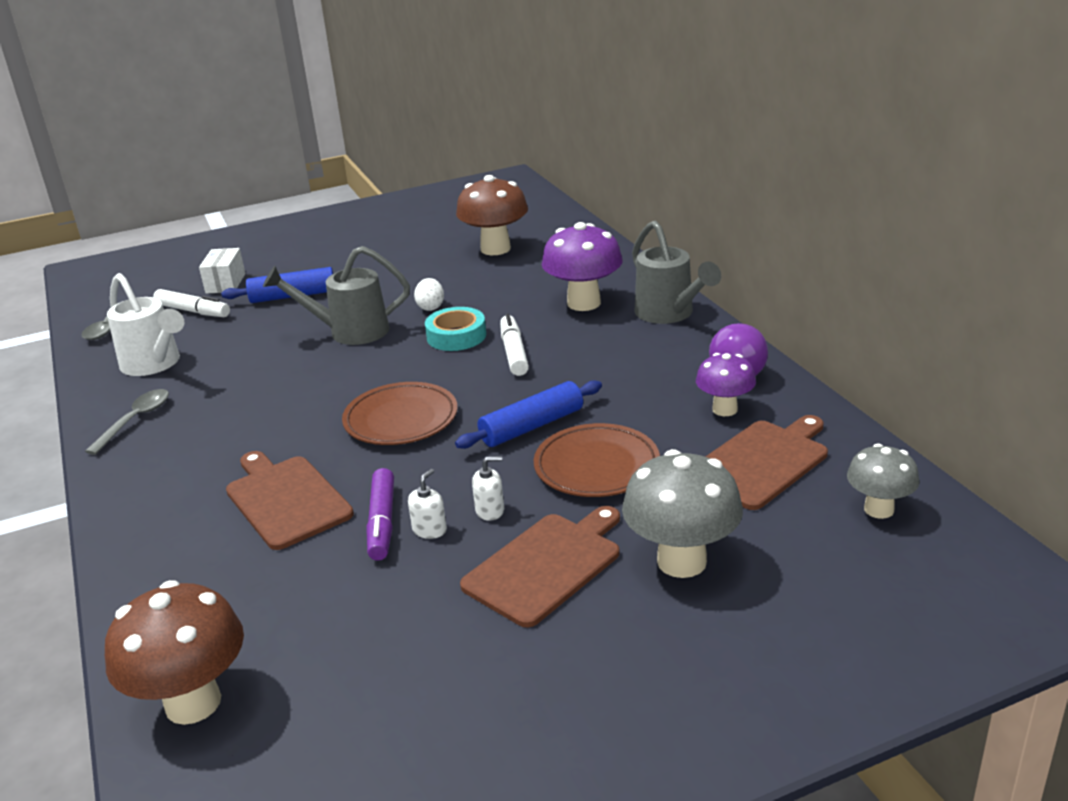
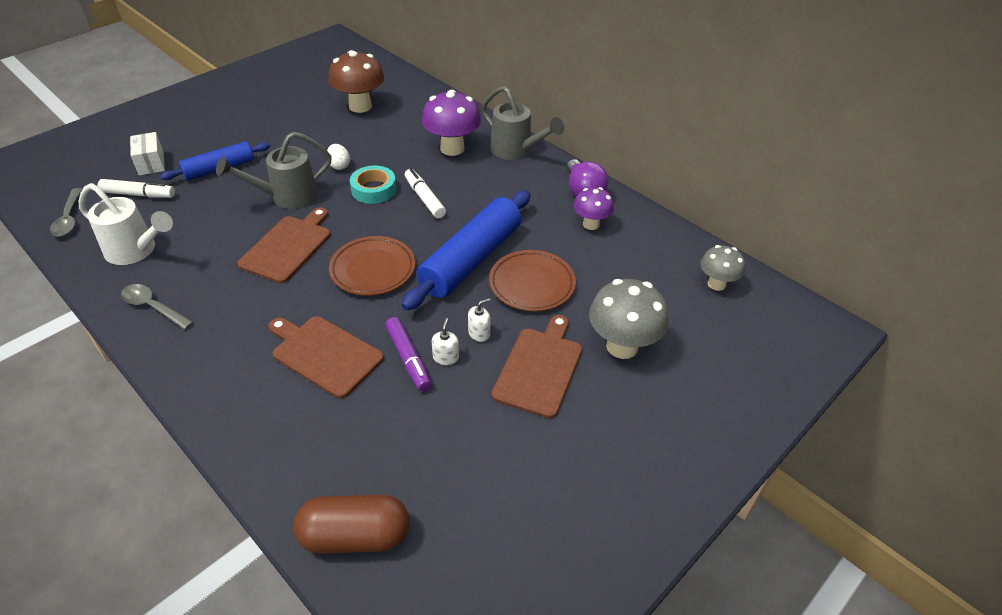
camera: 25 degrees left, 15 degrees up
(135, 420) = (153, 307): grey spoon -> grey spoon turned 60 degrees counterclockwise
(193, 703) = (355, 536): brown mushroom -> brown capsule
(532, 426) = (471, 259): blue rolling pin -> blue rolling pin, size x1.67
(761, 462) = (633, 261): brown cutting board -> brown cutting board (288, 247)

